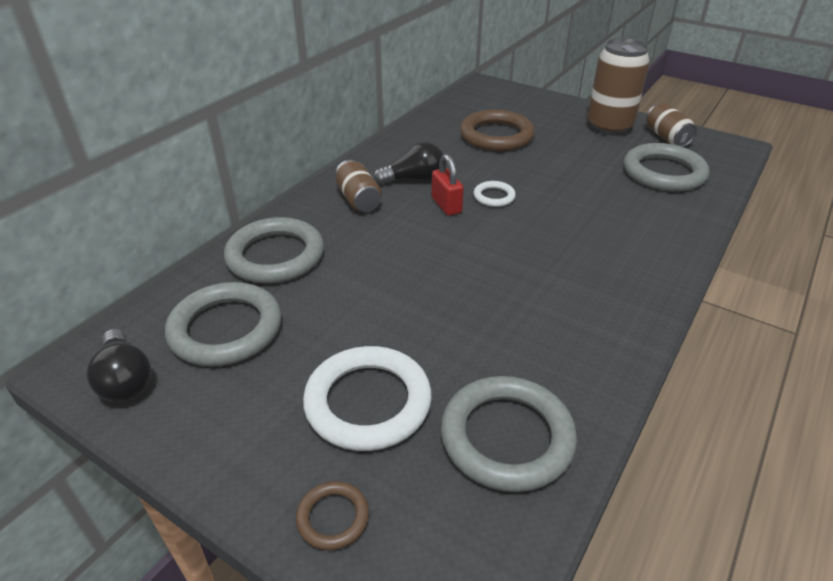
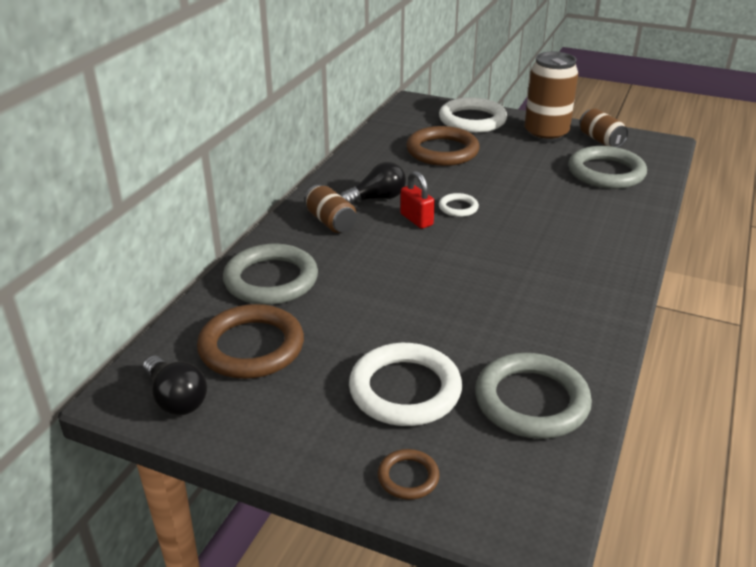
camera: 10 degrees left, 5 degrees down
(226, 329) = (251, 347): grey ring -> brown ring
(537, 106) = (472, 120): none -> white ring

